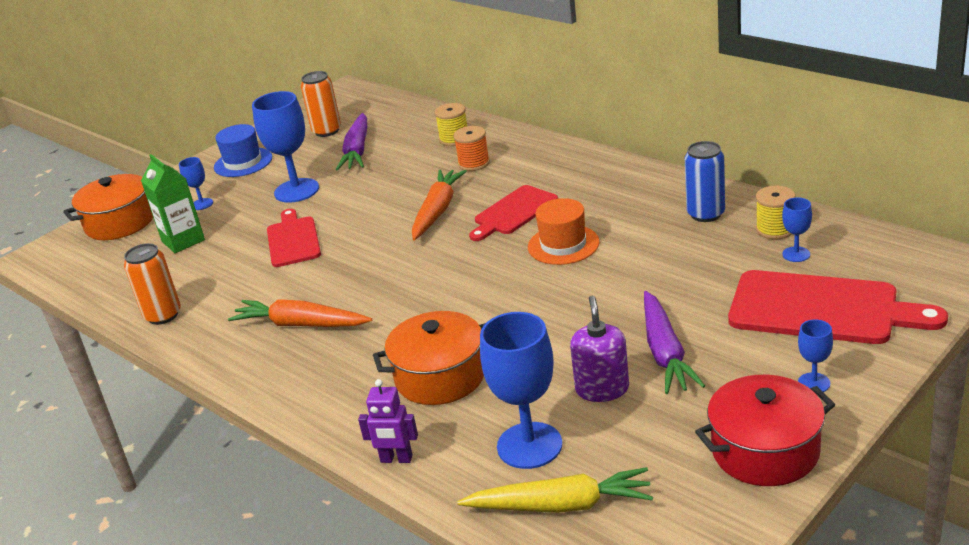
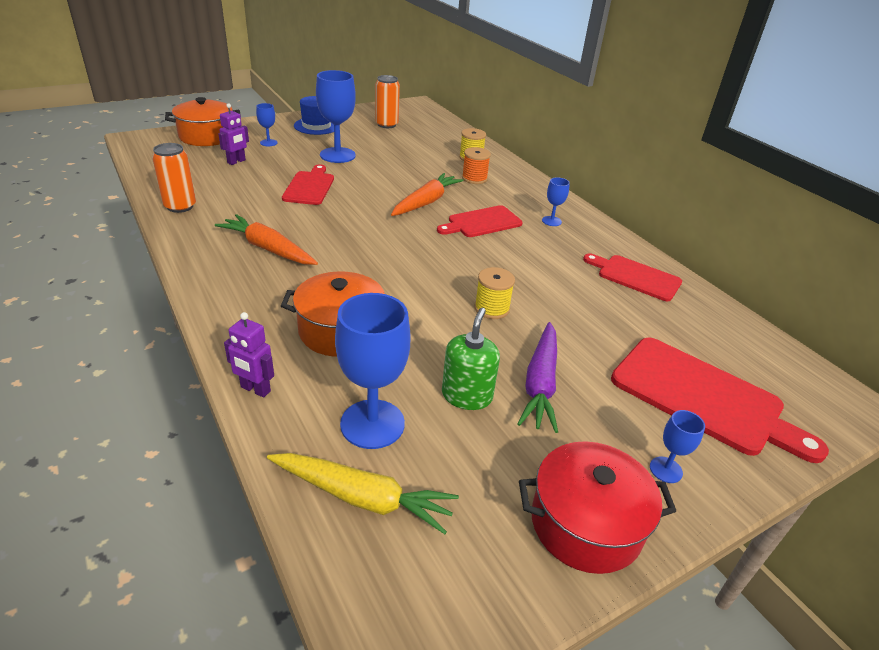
camera: 10 degrees right, 5 degrees up
(183, 241) = (236, 161): green carton -> purple robot
(357, 150) = (398, 143): purple carrot -> none
(563, 245) = (505, 260): orange hat -> none
(602, 389) = (467, 396): purple soap dispenser -> green soap dispenser
(706, 214) = (635, 277): blue can -> red cutting board
(775, 229) = (690, 310): yellow spool -> yellow spool (491, 308)
(796, 254) = (700, 338): blue goblet -> blue goblet (551, 221)

